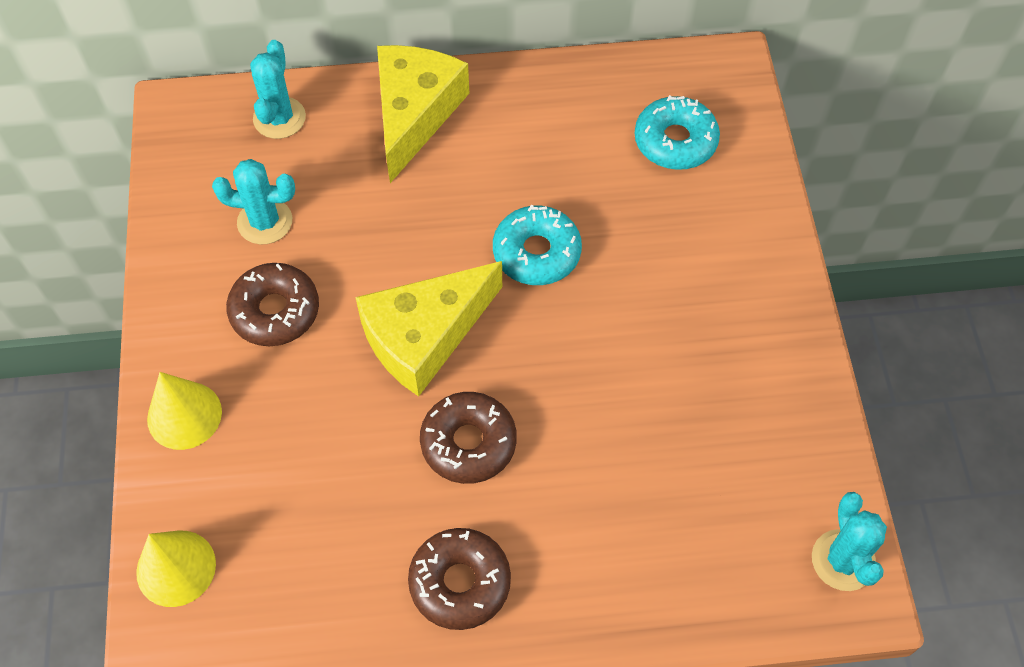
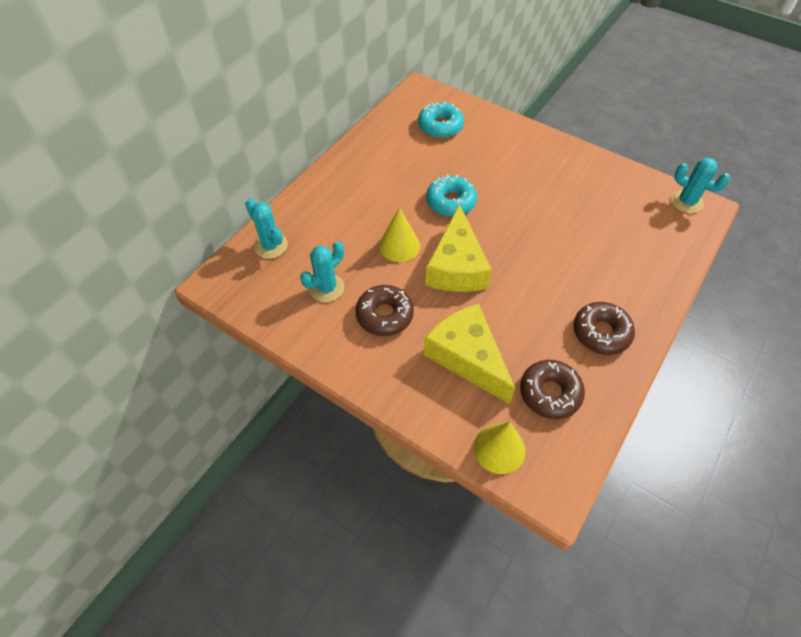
camera: 50 degrees left, 5 degrees down
(184, 415) = (409, 391): yellow cone -> yellow cone (399, 245)
(414, 114) = (328, 196): yellow cheese -> yellow cheese (467, 357)
(468, 443) = (529, 285): brown donut -> brown donut (550, 393)

